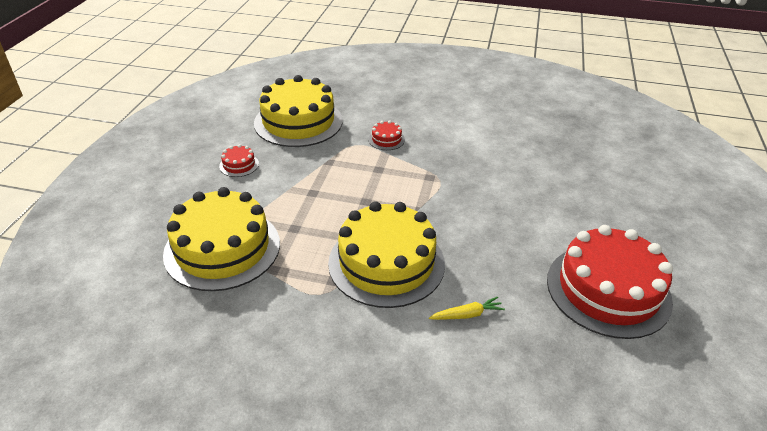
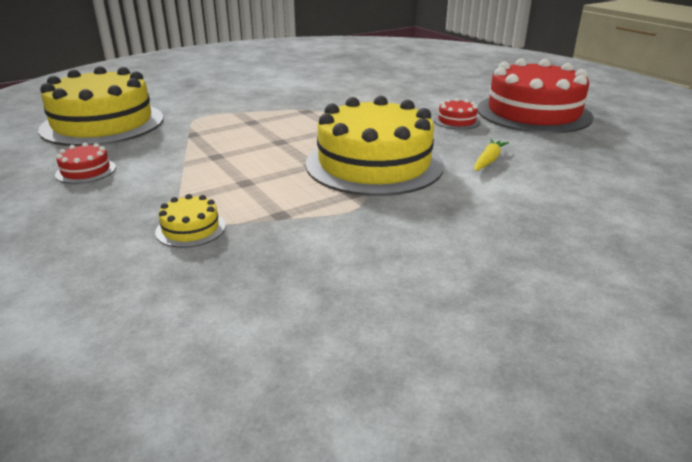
camera: 45 degrees left, 10 degrees down
(222, 248) = (190, 229): yellow cake -> yellow cake, size x0.40
(386, 139) = (223, 105): red cake -> red cake (456, 121)

